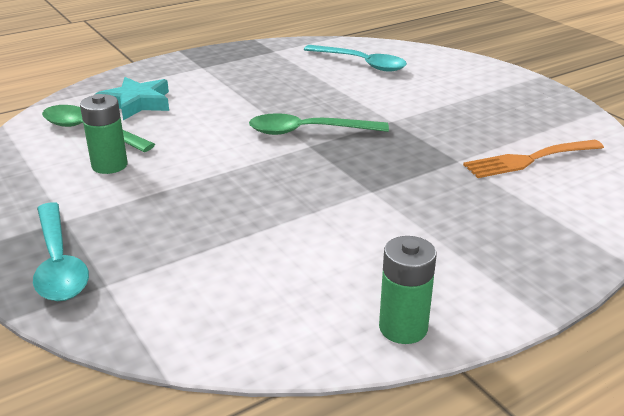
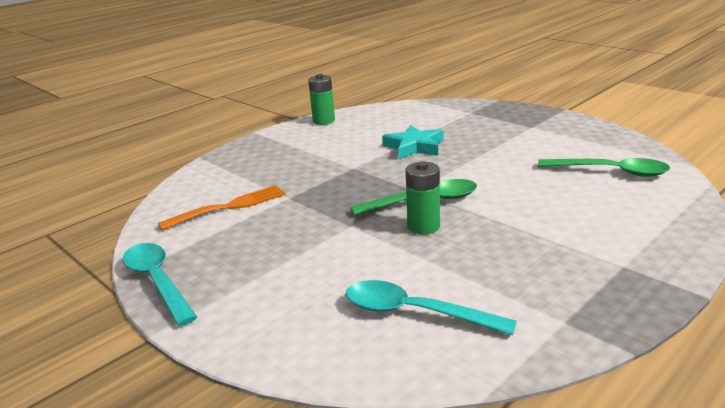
camera: 170 degrees right, 5 degrees down
(59, 263) = (505, 114): turquoise spoon -> turquoise spoon (157, 281)
(109, 165) = (552, 153): green battery -> green battery (423, 226)
(137, 103) = (616, 202): turquoise star -> turquoise star (414, 147)

